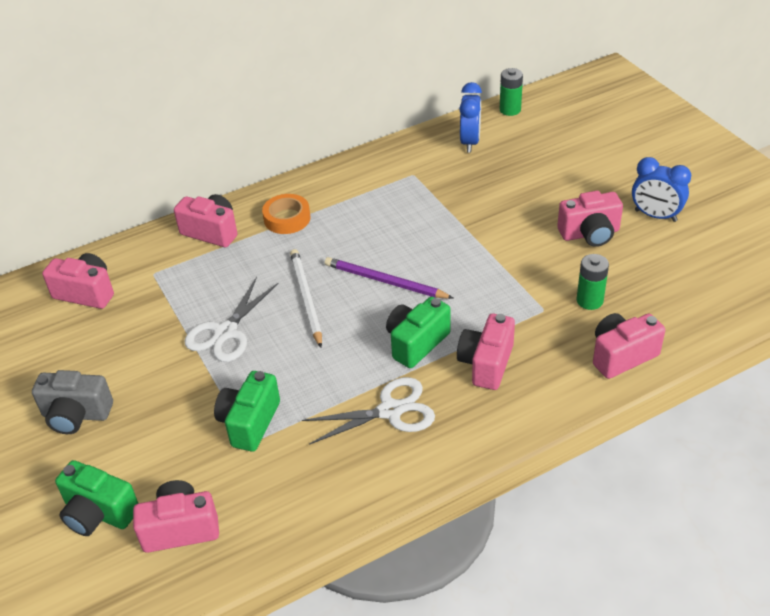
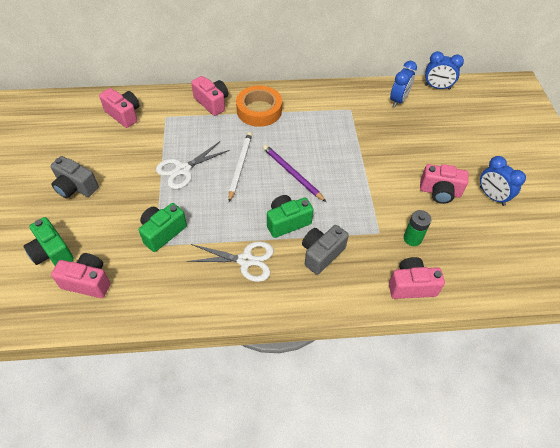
camera: 20 degrees right, 10 degrees up
(287, 218) = (259, 110): orange tape -> orange tape, size x1.50
(486, 364) = (321, 254): pink camera -> grey camera
(510, 110) = (437, 87): green battery -> blue clock

